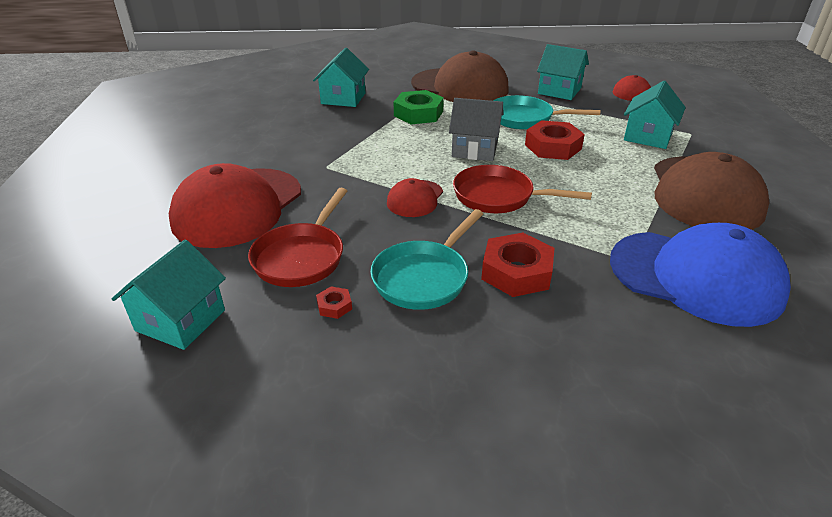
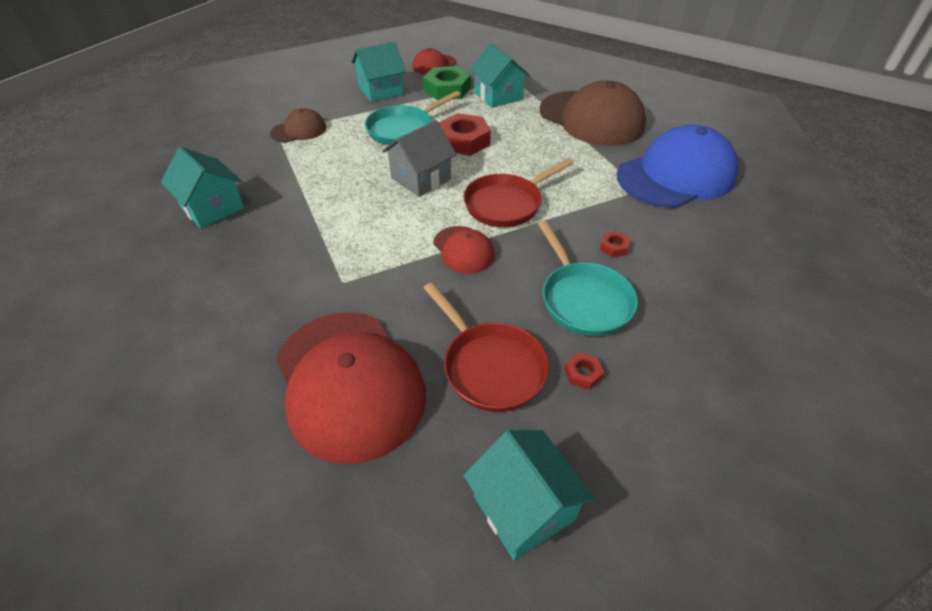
camera: 55 degrees left, 10 degrees up
(418, 113) = (316, 177): green nut -> green nut (447, 89)
(460, 87) = (299, 130): brown cap -> brown cap, size x0.49
(516, 272) = (613, 247): red nut -> red nut, size x0.45

